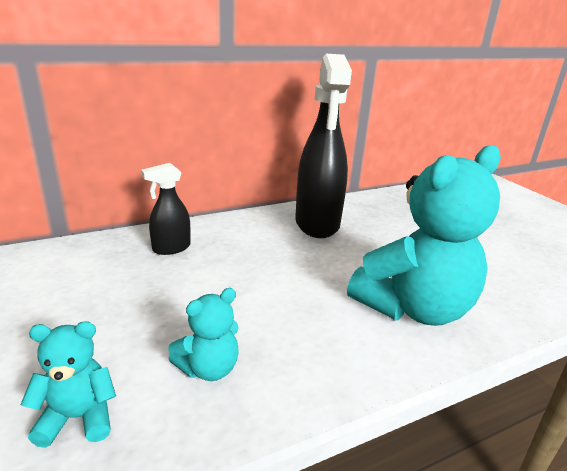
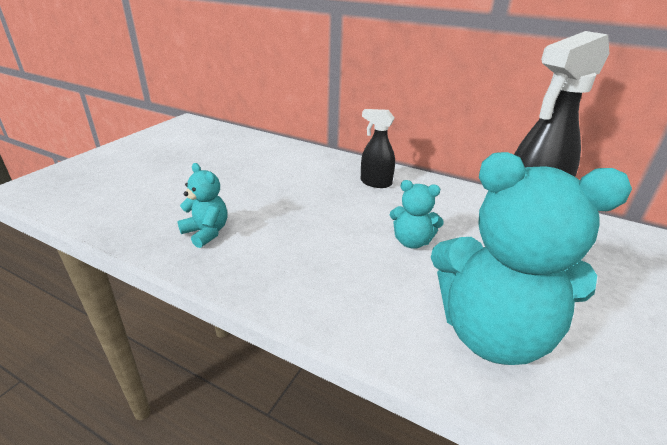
camera: 55 degrees right, 5 degrees up
(209, 368) = (284, 255): turquoise teddy bear -> turquoise teddy bear (411, 242)

